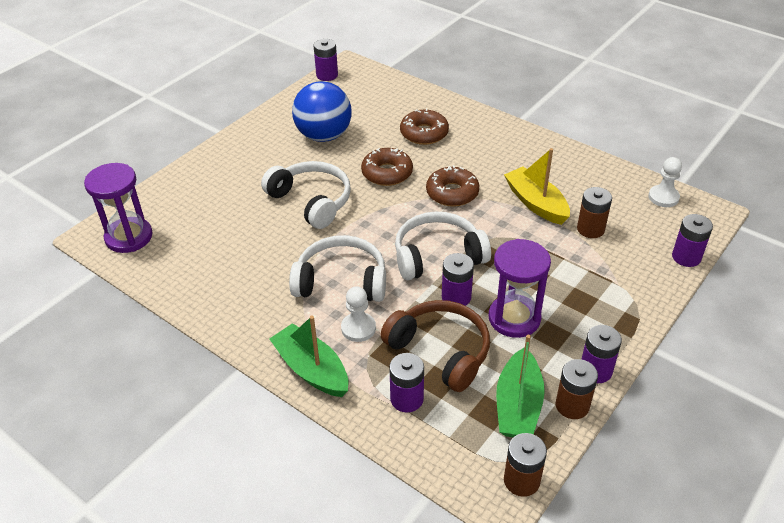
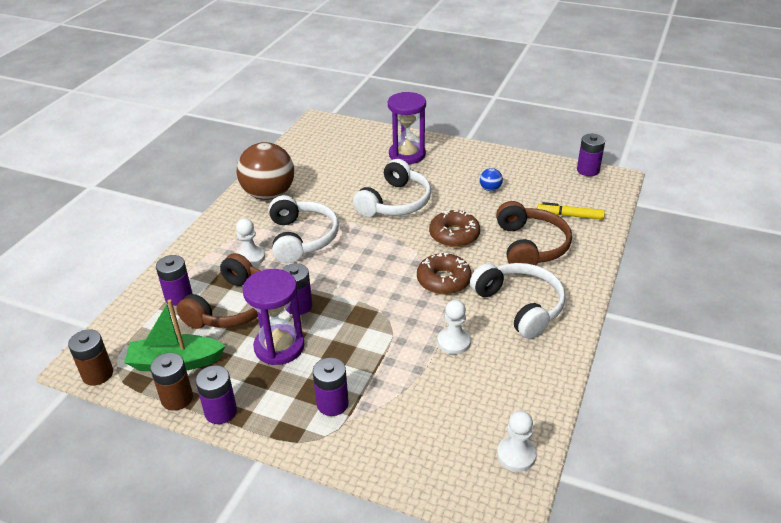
camera: 75 degrees right, 5 degrees down
(129, 237) = (321, 134): purple hourglass -> purple hourglass (407, 155)
(237, 300) = (269, 194): none -> brown ball
(311, 369) = (204, 244): green boat -> none
(324, 136) = (490, 189): blue ball -> blue ball, size x0.41
(390, 102) = (570, 215): none -> yellow marker
(424, 133) = (530, 246): brown donut -> brown headphones
(437, 255) = (349, 285): white headphones -> white headphones (520, 306)
(536, 203) = (454, 342): yellow boat -> white pawn
(590, 229) = (428, 390): brown battery -> none
(686, 257) = (409, 482): purple battery -> purple battery (332, 404)

